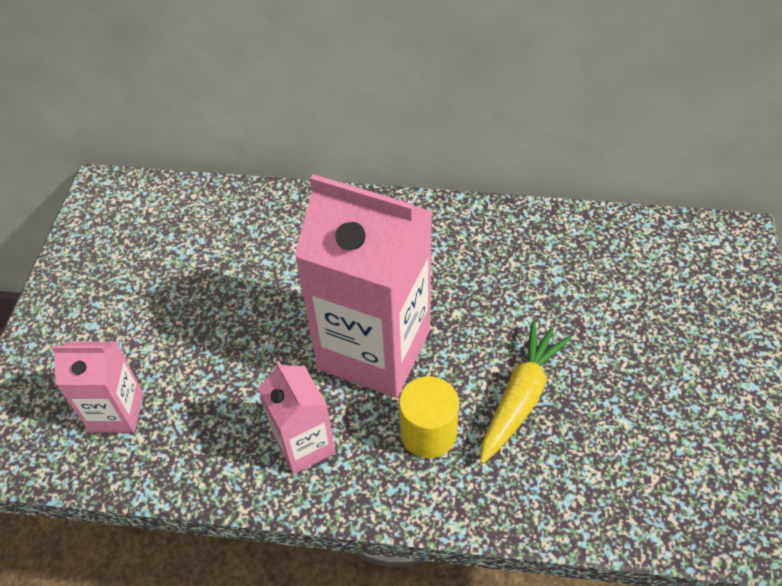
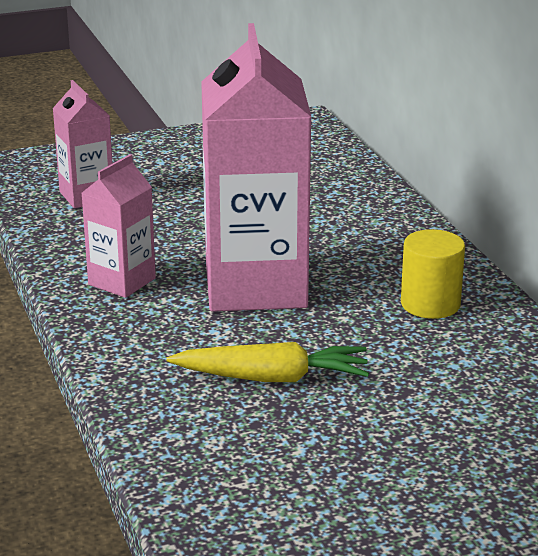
camera: 60 degrees right, 25 degrees down
(428, 433) = (185, 338): yellow cylinder -> yellow cylinder (430, 304)

